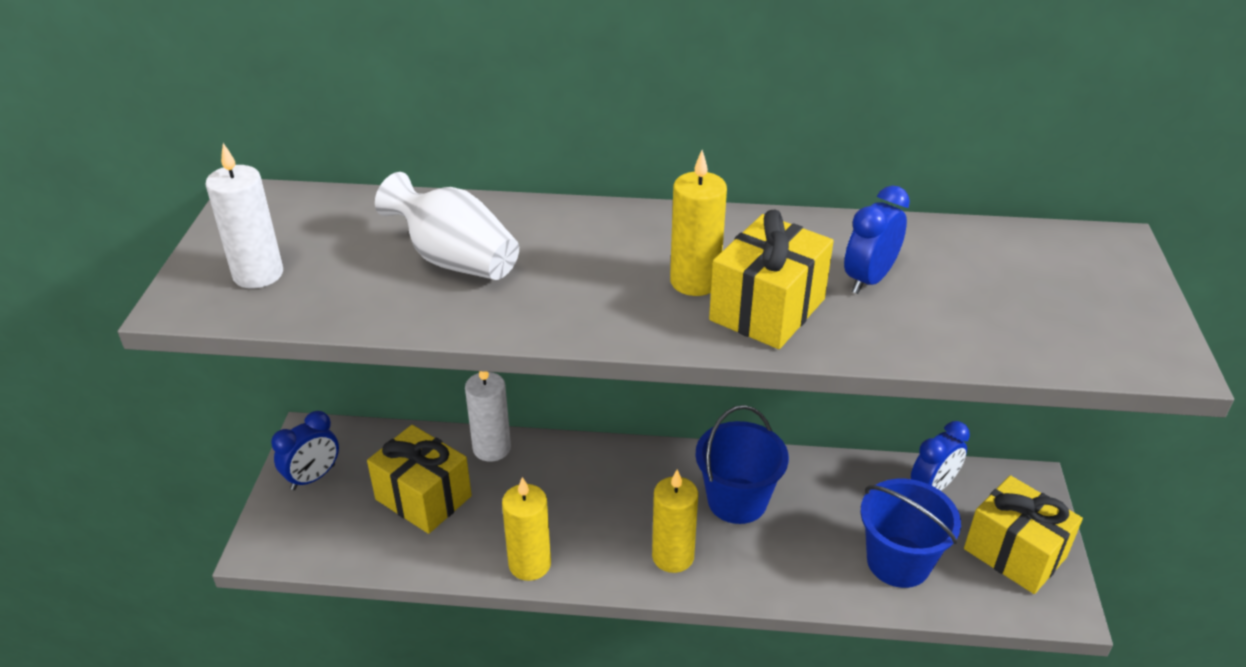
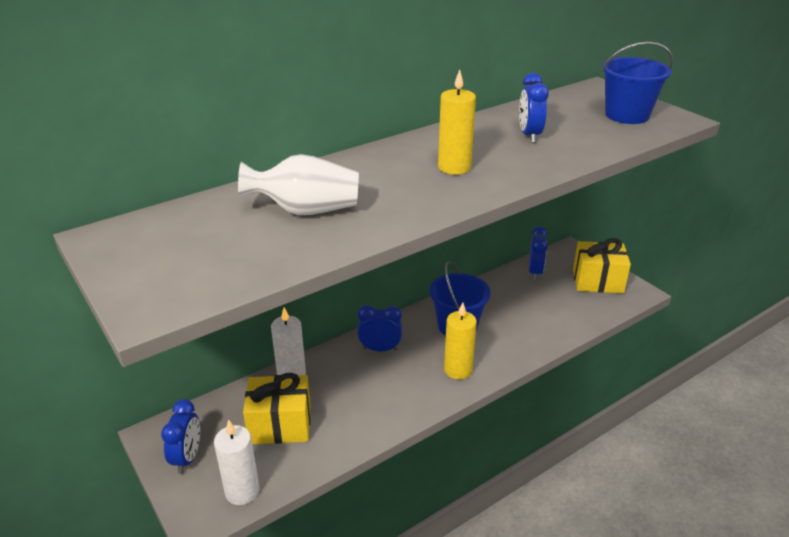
camera: 40 degrees left, 5 degrees down
(258, 274) = (180, 272): white candle -> white candle (242, 491)
(529, 564) = (388, 420): yellow candle -> none
(614, 475) = (380, 349): none -> blue clock
(767, 309) = (507, 164): yellow gift -> none
(898, 562) = (559, 311): blue bucket -> blue bucket (627, 115)

